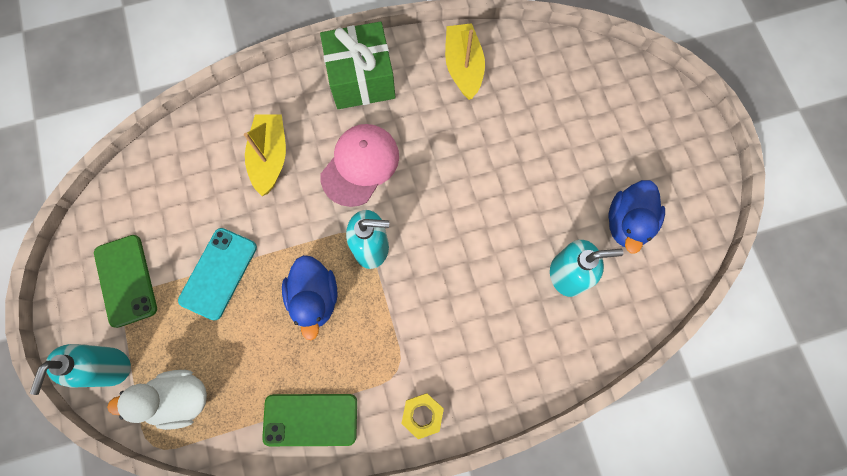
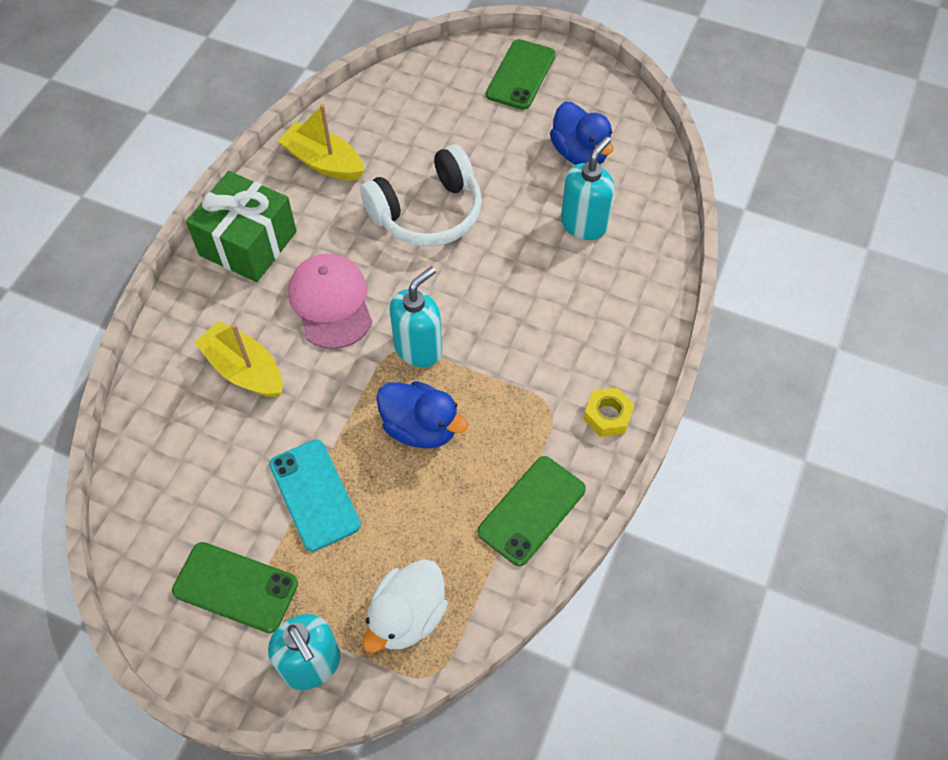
camera: 50 degrees left, 15 degrees down
(482, 165) = (428, 213): none -> white headphones
(659, 126) = (520, 75): none -> green phone

